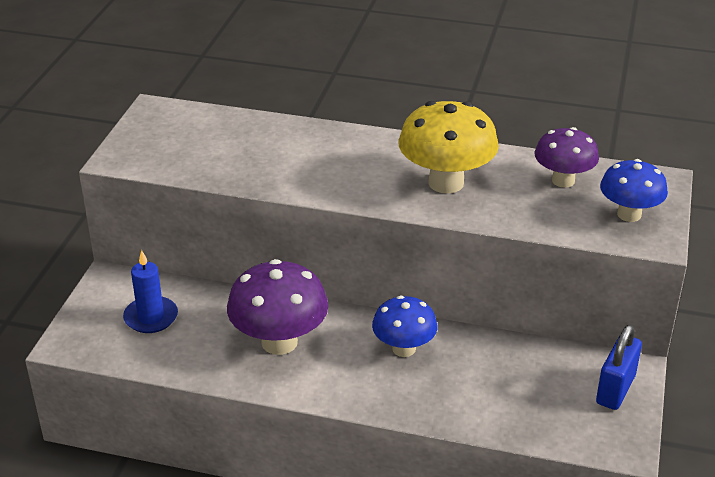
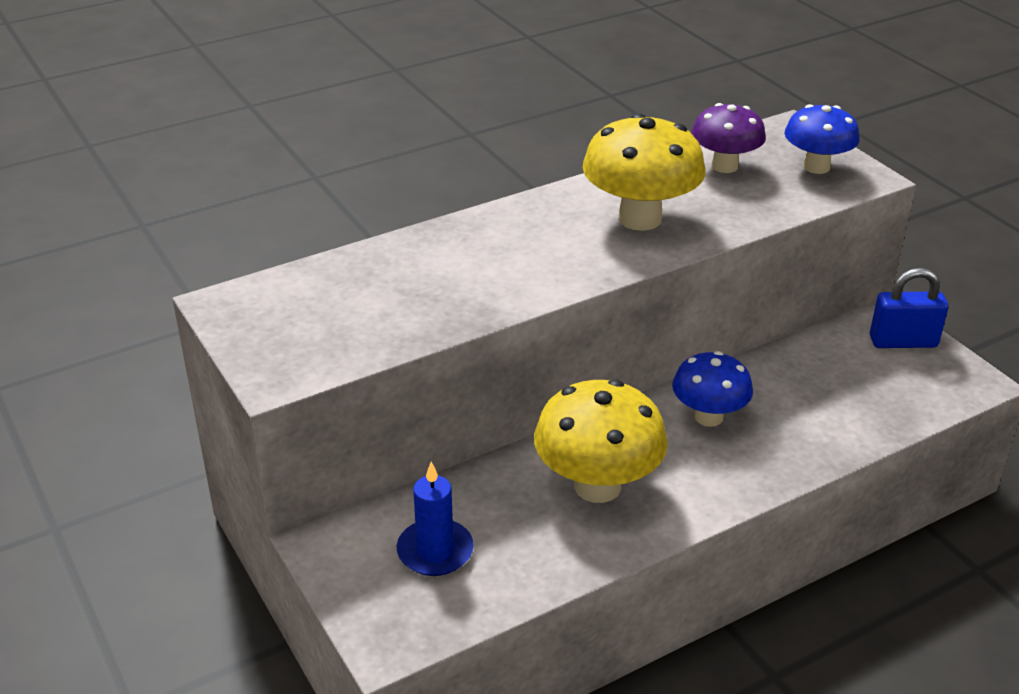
camera: 45 degrees left, 0 degrees up
(279, 342) = (597, 486): purple mushroom -> yellow mushroom
(615, 390) = (903, 342): blue padlock -> blue padlock turned 75 degrees counterclockwise

